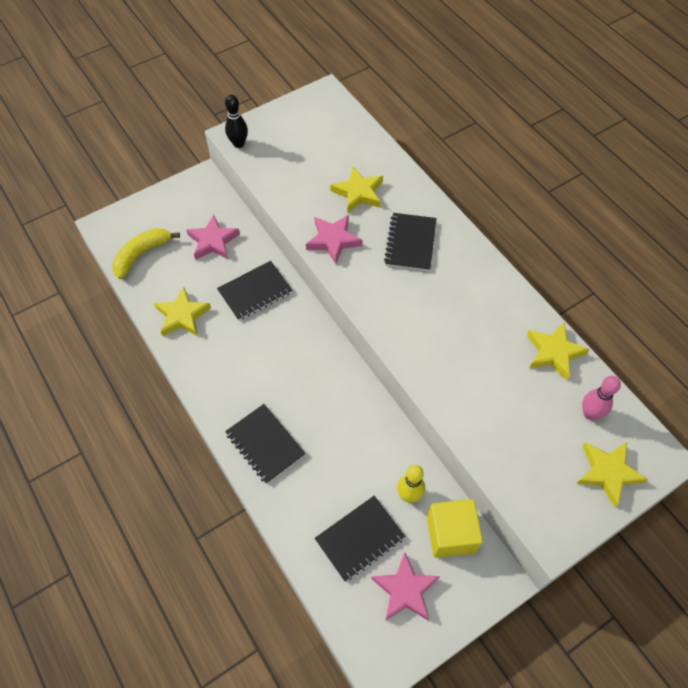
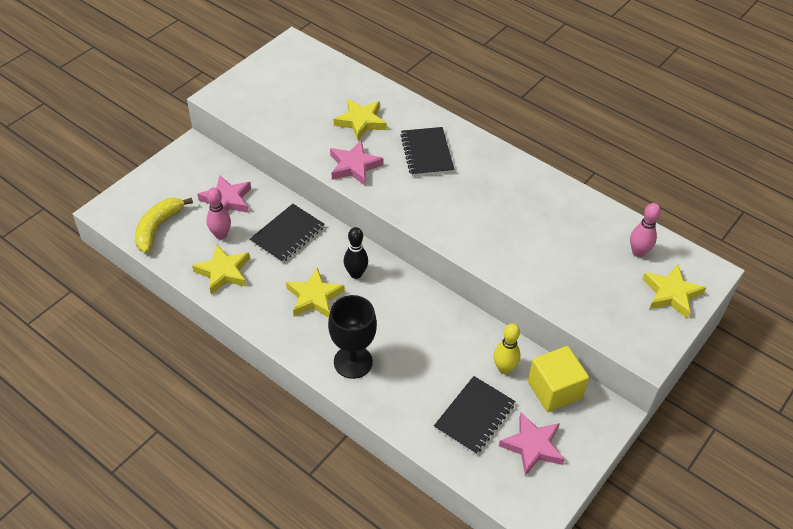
camera: 20 degrees left, 10 degrees down
(194, 276) = (221, 235): none -> pink bowling pin
(238, 144) = (226, 103): black bowling pin -> black bowling pin (356, 274)
(265, 444) = (353, 362): black notebook -> black goblet
(554, 353) = (589, 212): yellow star -> yellow star (314, 297)

